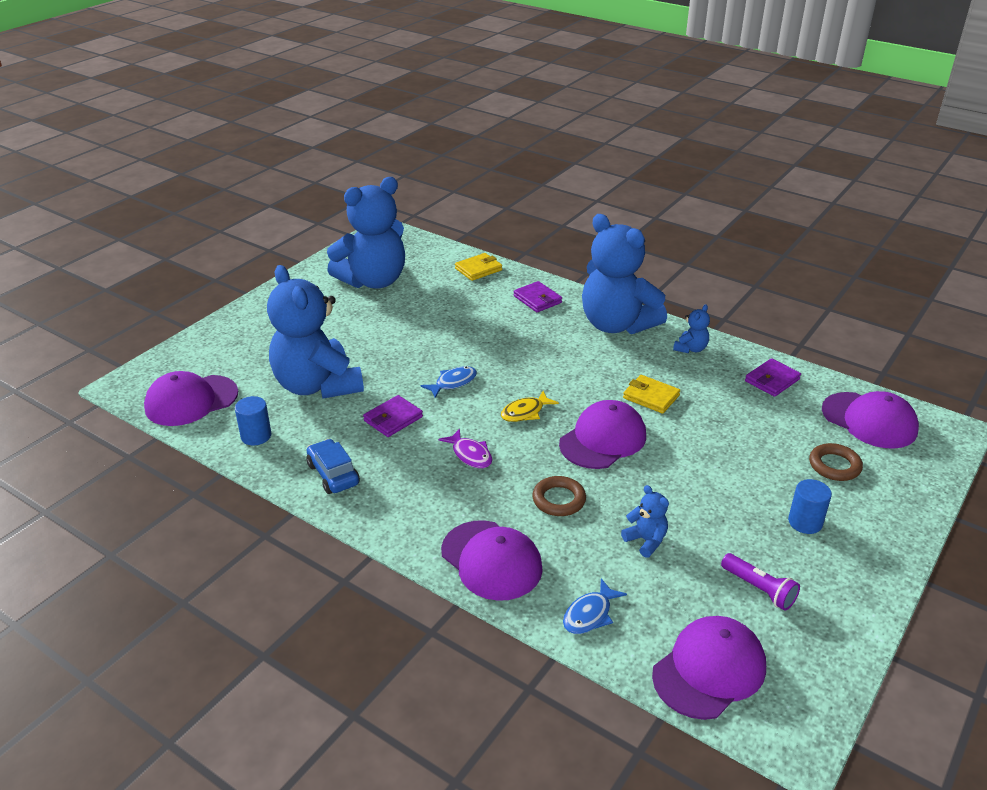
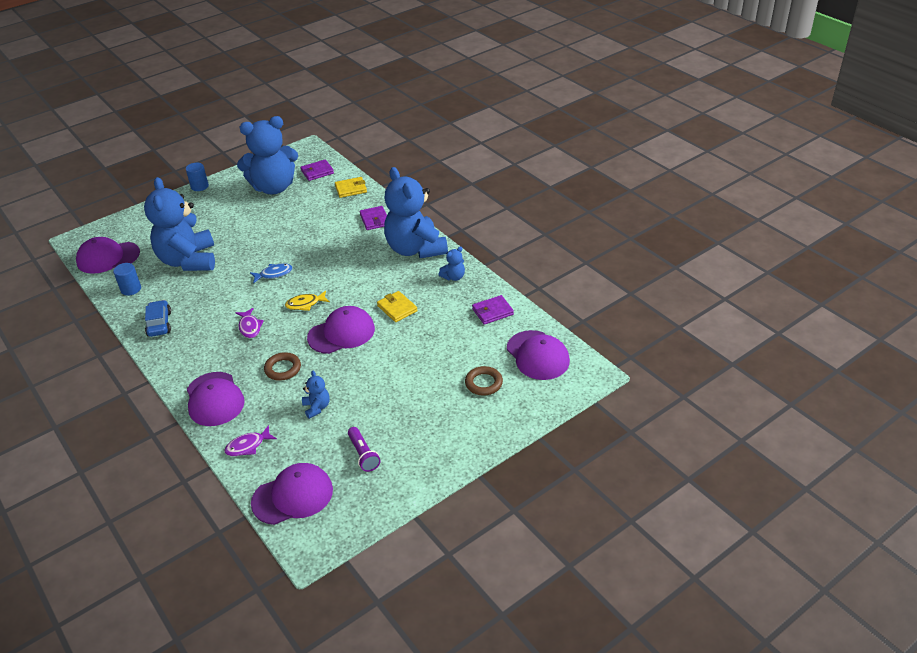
camera: 20 degrees right, 5 degrees up
(393, 419) = (219, 293): purple wallet -> purple wallet (317, 172)
(590, 614) = (248, 446): blue fish -> purple fish
(805, 522) = (430, 418): blue cylinder -> blue cylinder (199, 186)

